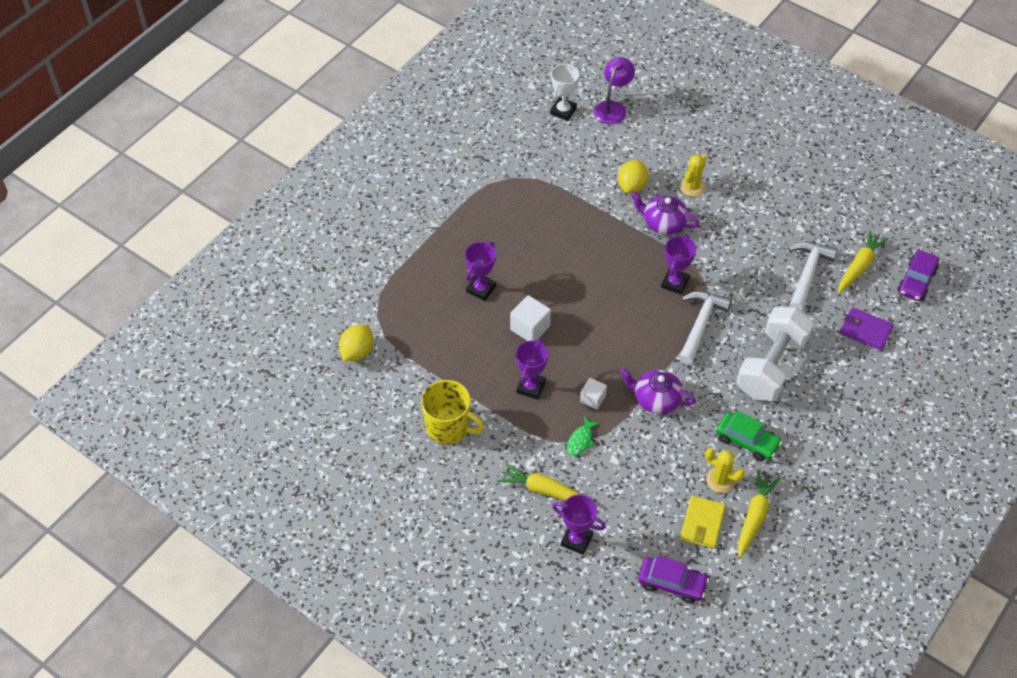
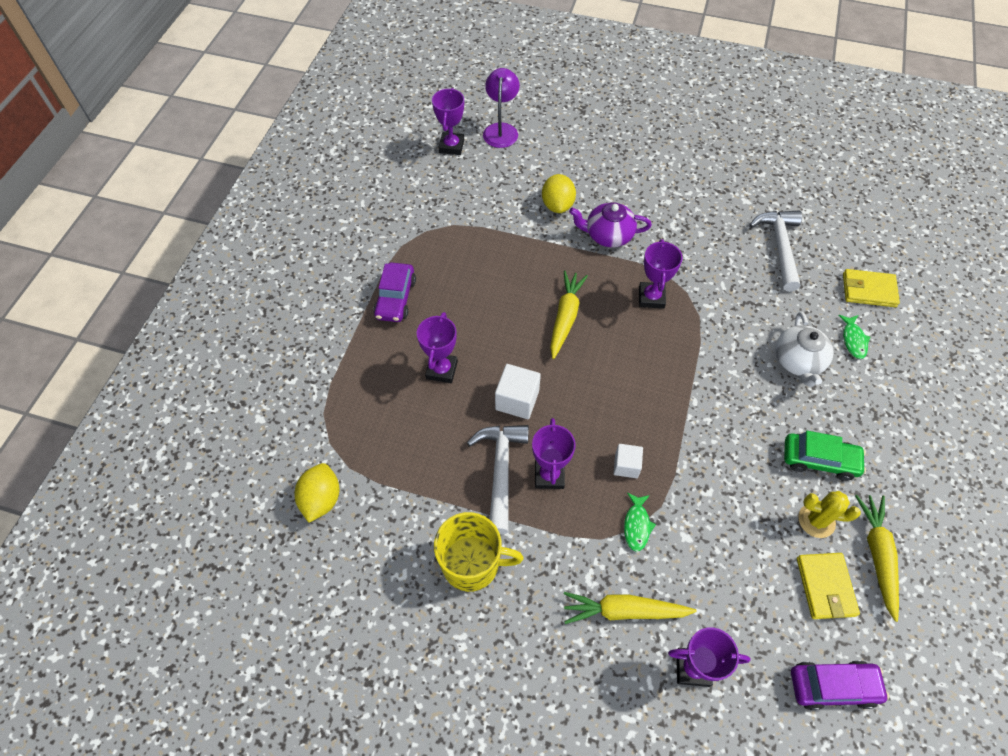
camera: 20 degrees left, 5 degrees up
(563, 111) = (451, 146): white trophy -> purple trophy
(656, 399) = (696, 442): purple teapot -> none
(692, 187) = (619, 188): yellow cactus -> none
(700, 325) = (701, 336): white hammer -> white hammer (500, 470)
(771, 366) = (798, 361): white dumbbell -> white teapot
(828, 365) = (853, 340): none -> green fish
(859, 266) = (824, 223): yellow carrot -> yellow carrot (565, 317)
(865, 330) = (868, 290): purple wallet -> yellow wallet
(916, 281) = (886, 223): purple car -> purple car (396, 298)

